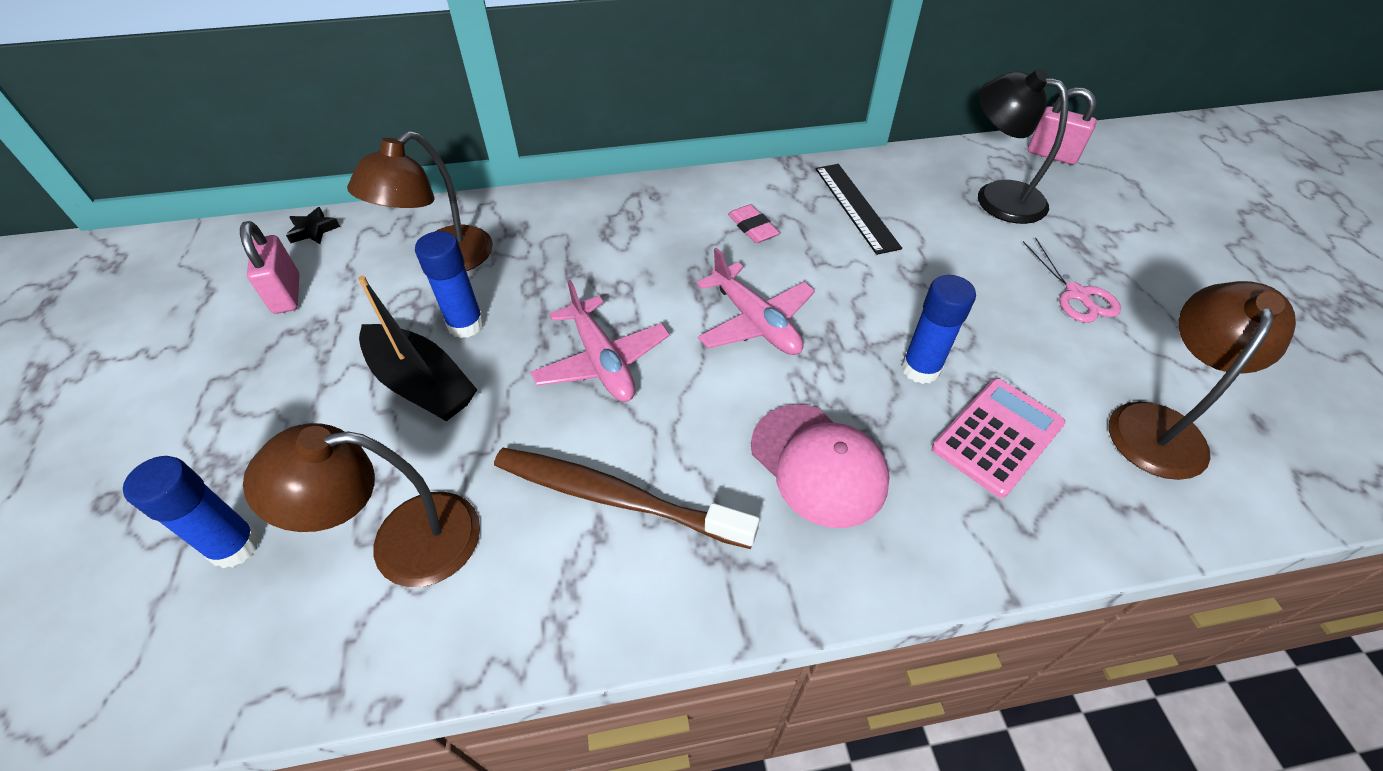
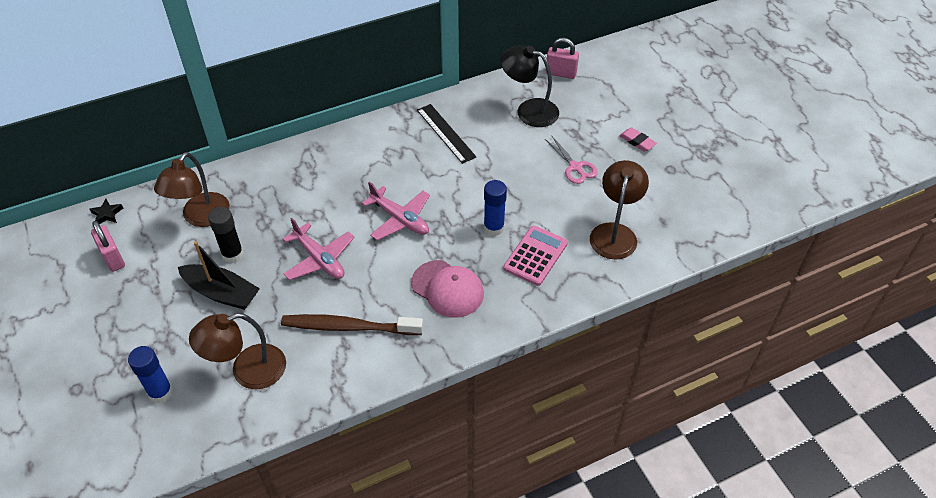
camera: 15 degrees left, 0 degrees up
(466, 325) = (232, 254): blue glue stick -> black glue stick
(752, 228) = (386, 159): pink eraser -> pink eraser (637, 141)

